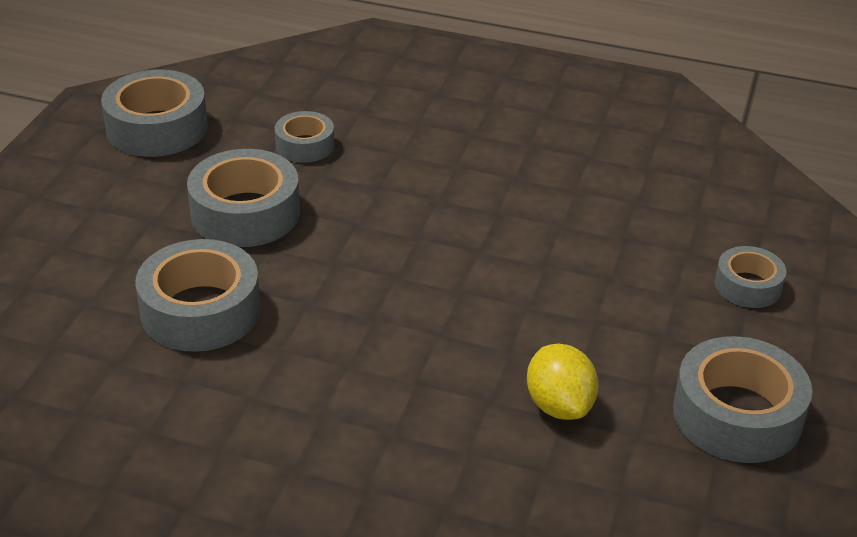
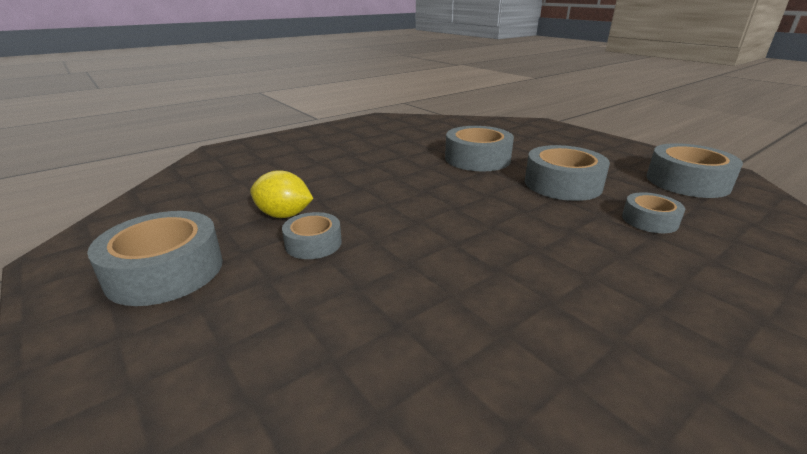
camera: 125 degrees right, 10 degrees down
(748, 286) = (239, 371): grey tape -> grey tape (313, 243)

